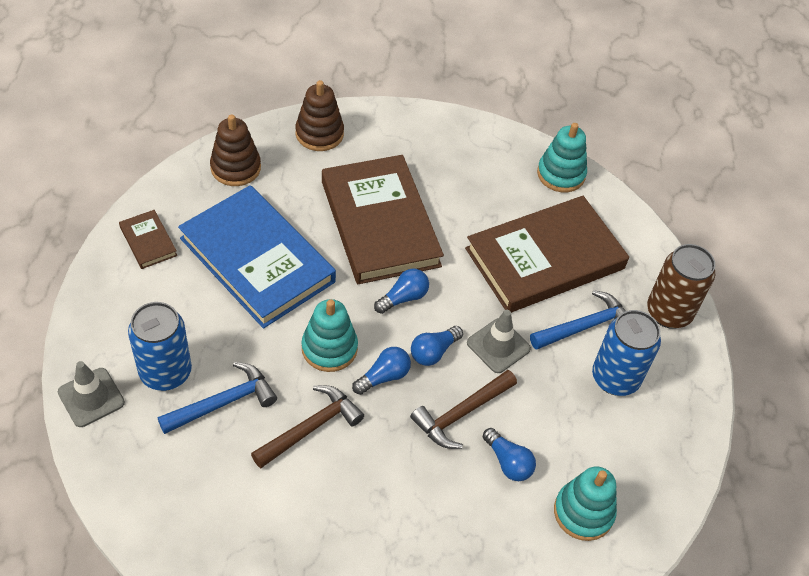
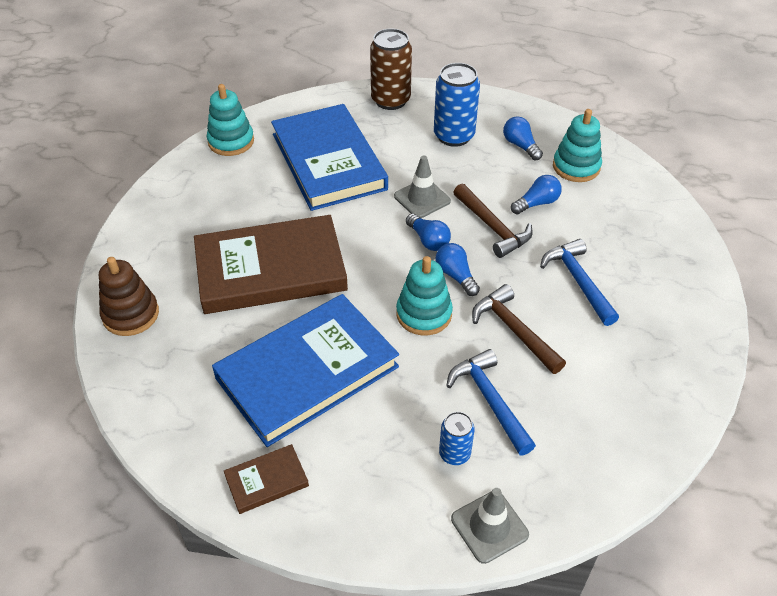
camera: 80 degrees left, 5 degrees down
(165, 372) = (454, 454): blue can -> blue can, size x0.55
(235, 168) = (165, 393): brown stacking toy -> none
(403, 298) = (366, 257): blue light bulb -> blue light bulb (520, 145)
(545, 259) = (328, 161): brown book -> blue book
(585, 326) = (402, 146): blue hammer -> blue hammer (578, 281)

